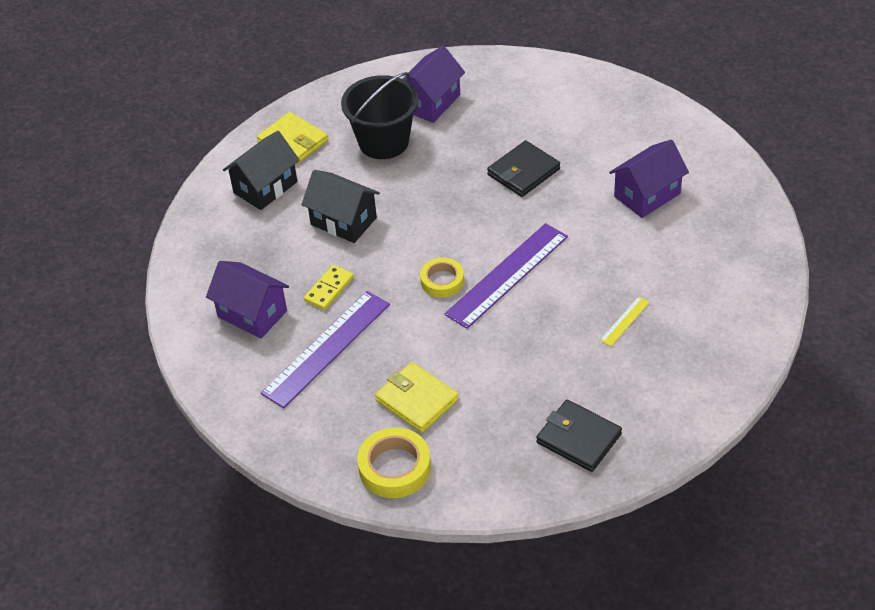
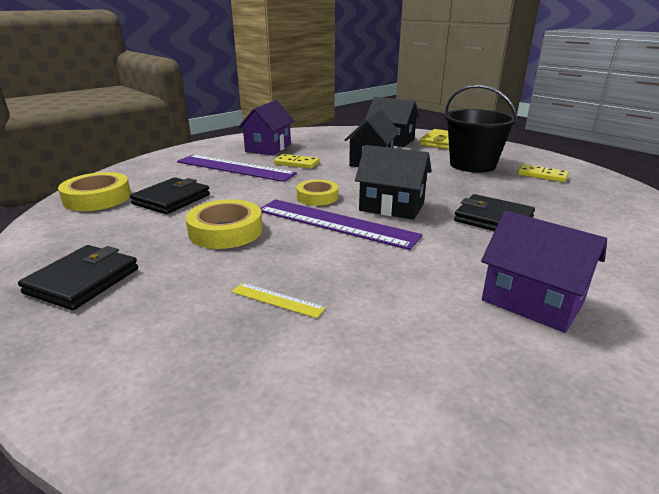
camera: 75 degrees right, 20 degrees down
(417, 400) = (171, 199): yellow wallet -> black wallet
(431, 102) = (542, 175): purple house -> yellow domino
(481, 230) = (391, 207): none -> black house
(507, 352) = (226, 231): none -> yellow tape

